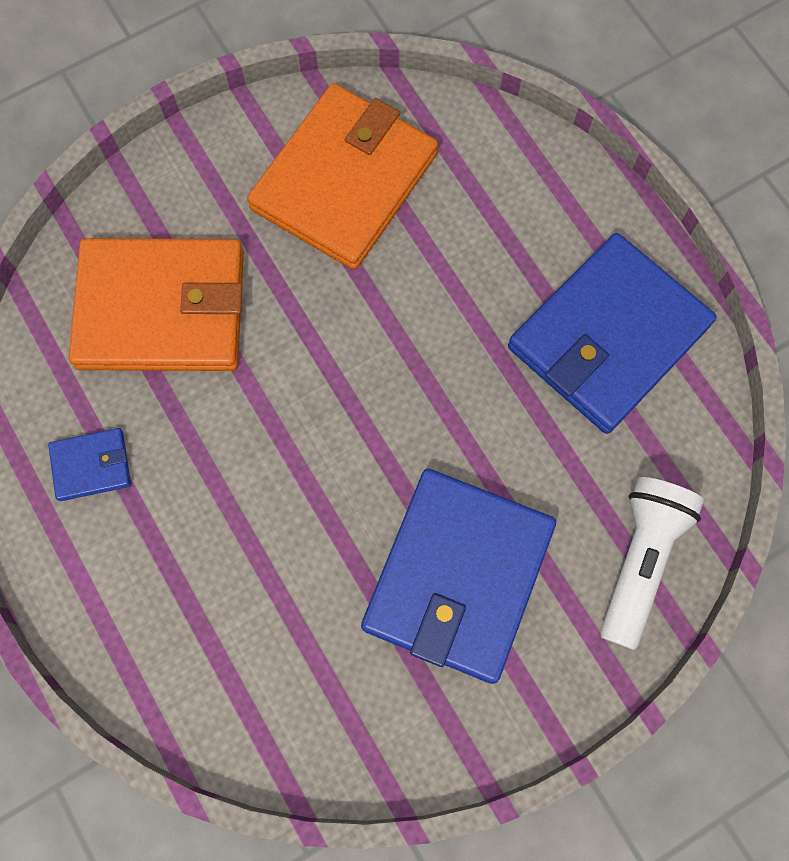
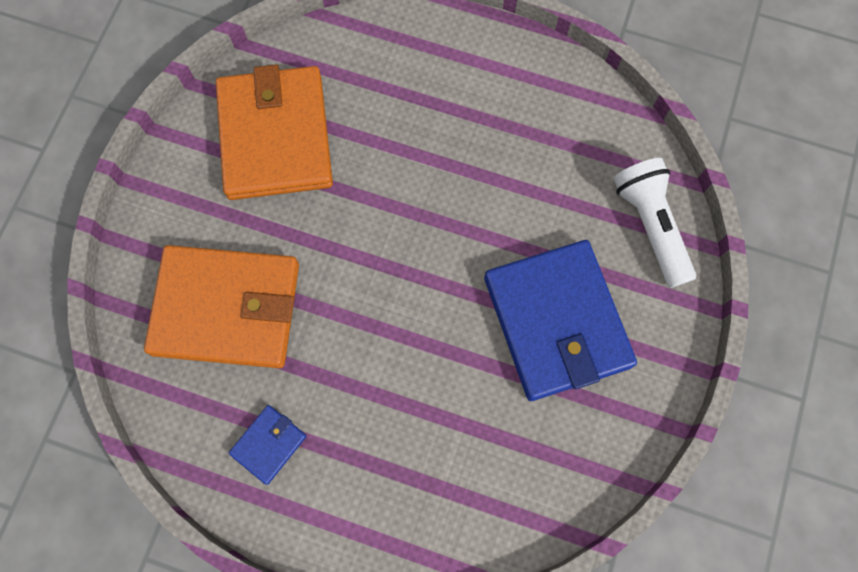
camera: 40 degrees left, 0 degrees up
(161, 309) = (226, 308): orange wallet -> orange wallet turned 45 degrees clockwise
(608, 336) = (520, 109): blue wallet -> none

